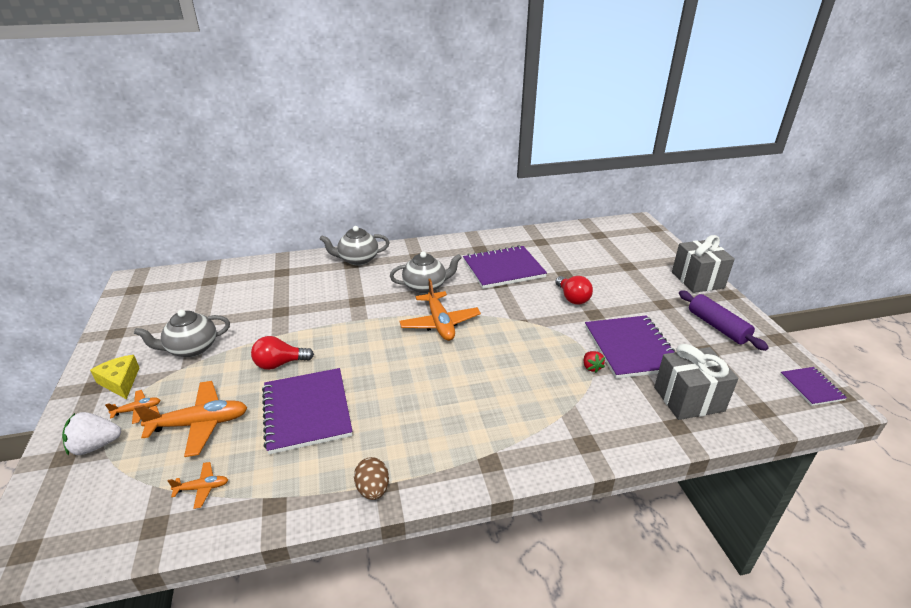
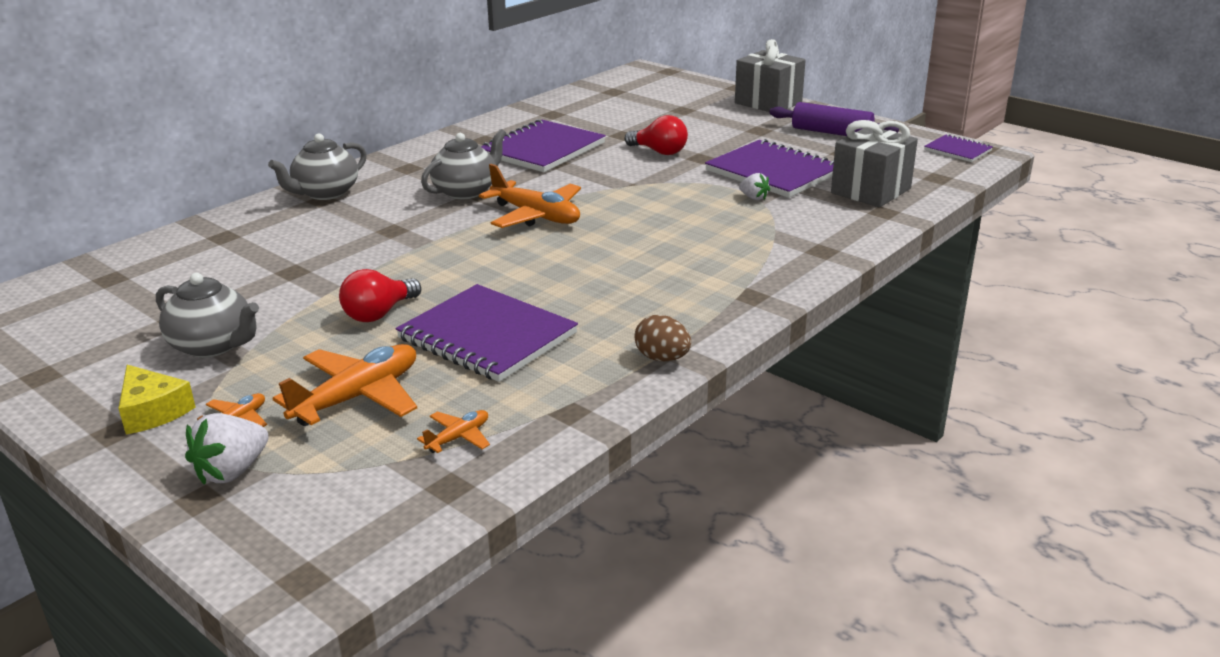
camera: 35 degrees left, 5 degrees down
(120, 382) = (153, 411): yellow cheese -> yellow cheese turned 150 degrees counterclockwise
(191, 348) = (213, 345): grey teapot -> grey teapot turned 90 degrees counterclockwise
(591, 367) = (753, 198): red strawberry -> white strawberry

